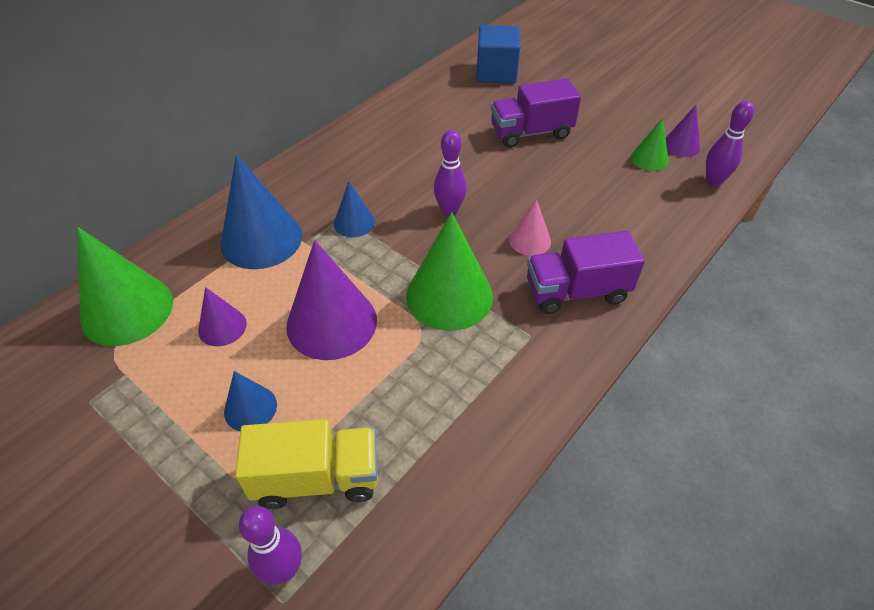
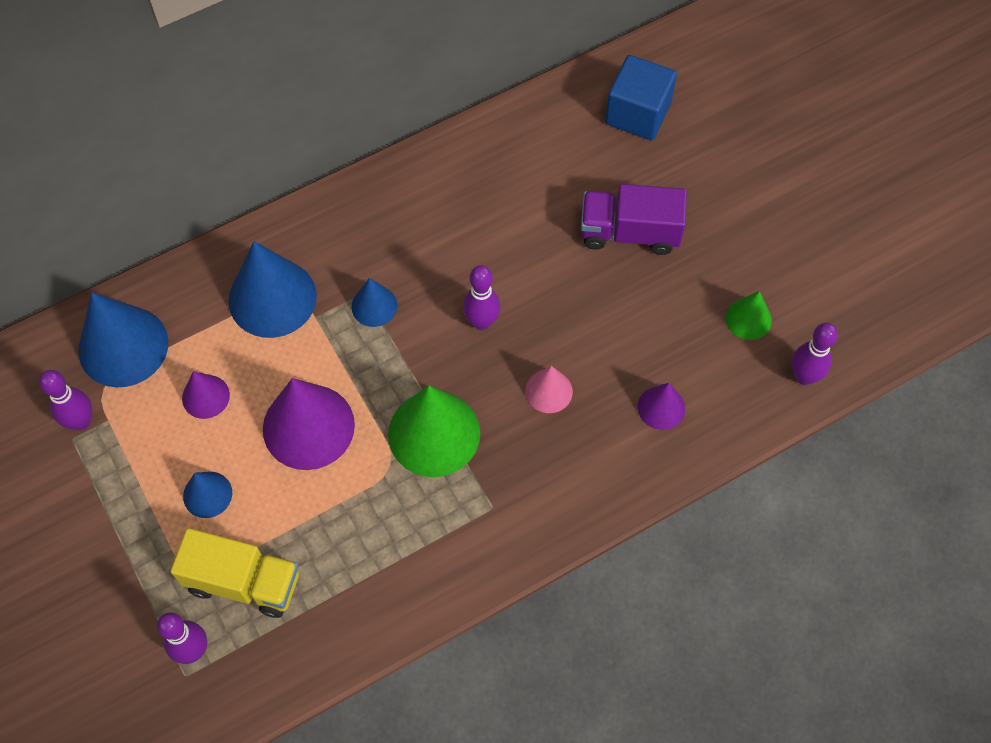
camera: 20 degrees right, 15 degrees up
(95, 383) = (81, 421): none -> purple bowling pin
(127, 310) = (123, 346): green cone -> blue cone
(576, 292) = (564, 472): purple truck -> none
(681, 145) = (800, 310): purple cone -> purple cone (661, 407)

